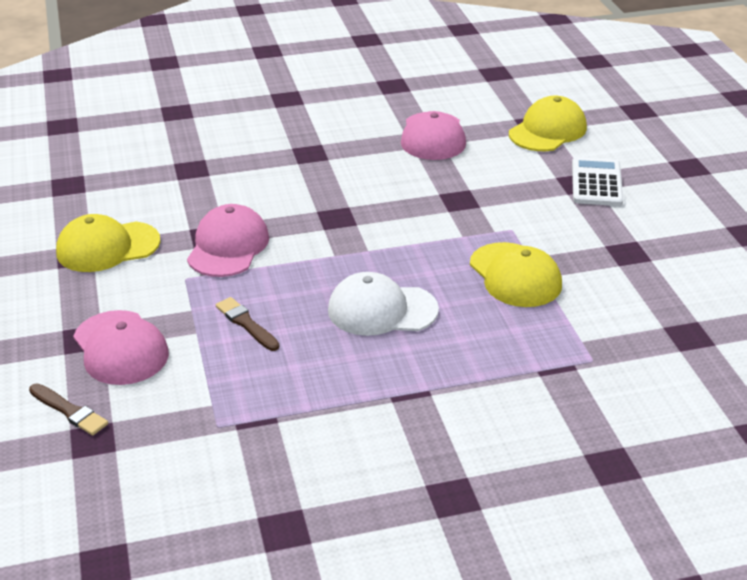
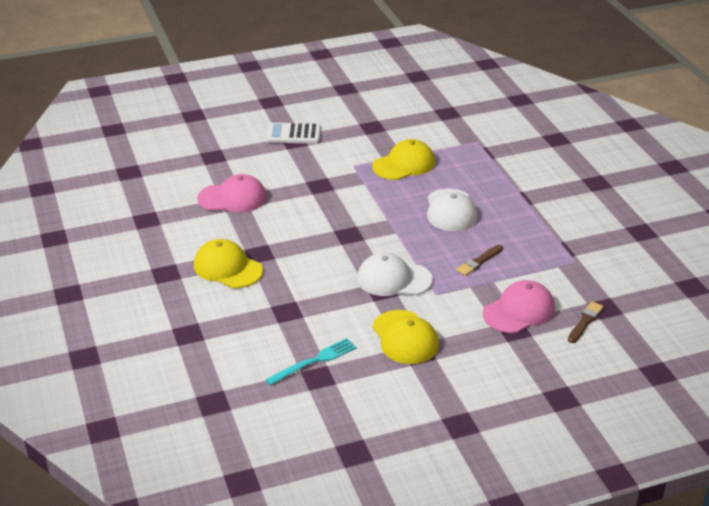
camera: 95 degrees left, 0 degrees up
(95, 183) = (314, 361): none -> turquoise fork
(228, 246) = (393, 279): pink cap -> white cap
(547, 131) = (223, 150): yellow cap -> yellow cap (228, 268)

